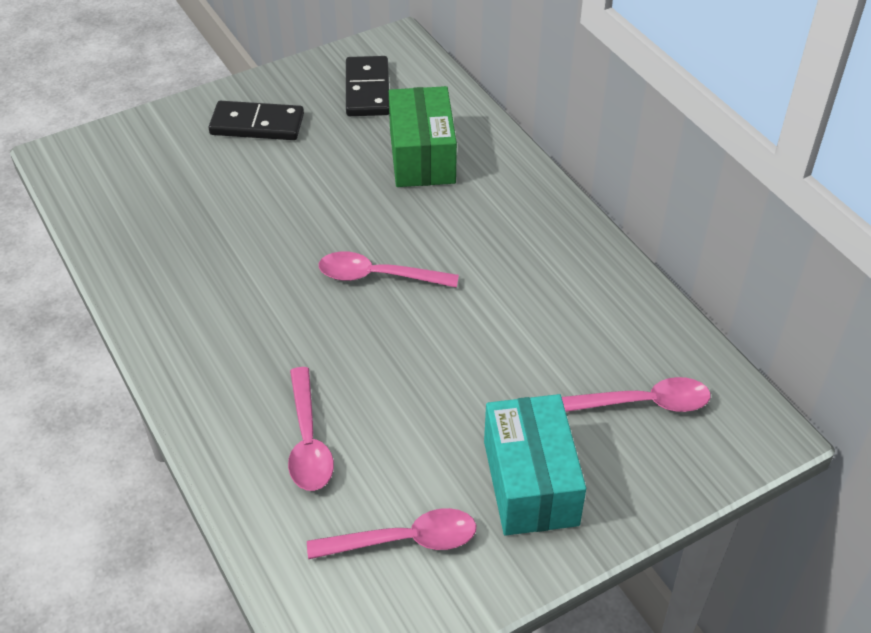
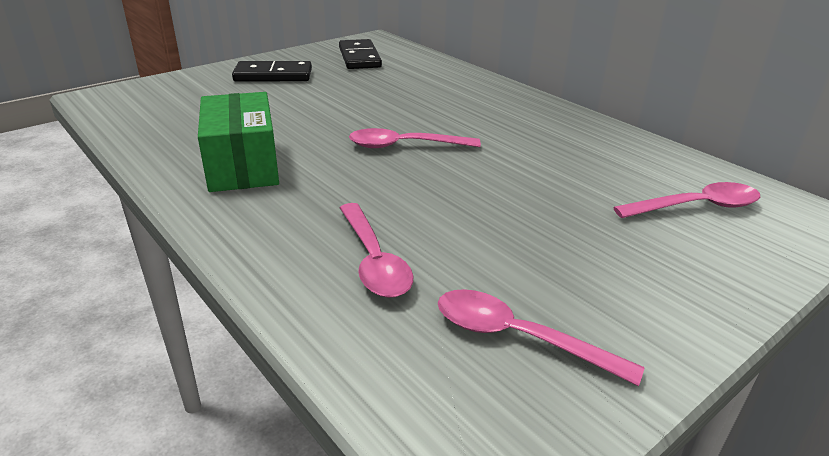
camera: 10 degrees left, 15 degrees down
(404, 540) = (518, 338): pink spoon -> pink spoon turned 135 degrees counterclockwise
(422, 156) = (416, 84): green box -> green box (243, 165)
(530, 482) = (629, 273): turquoise box -> none

